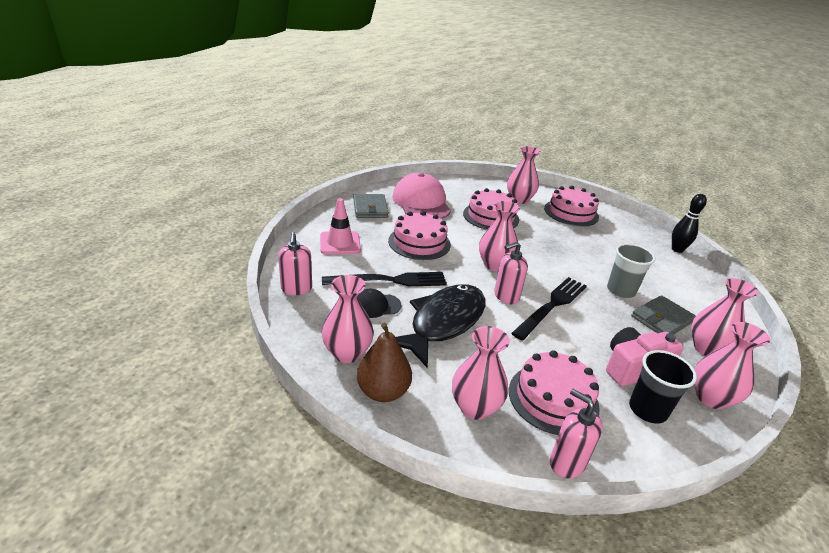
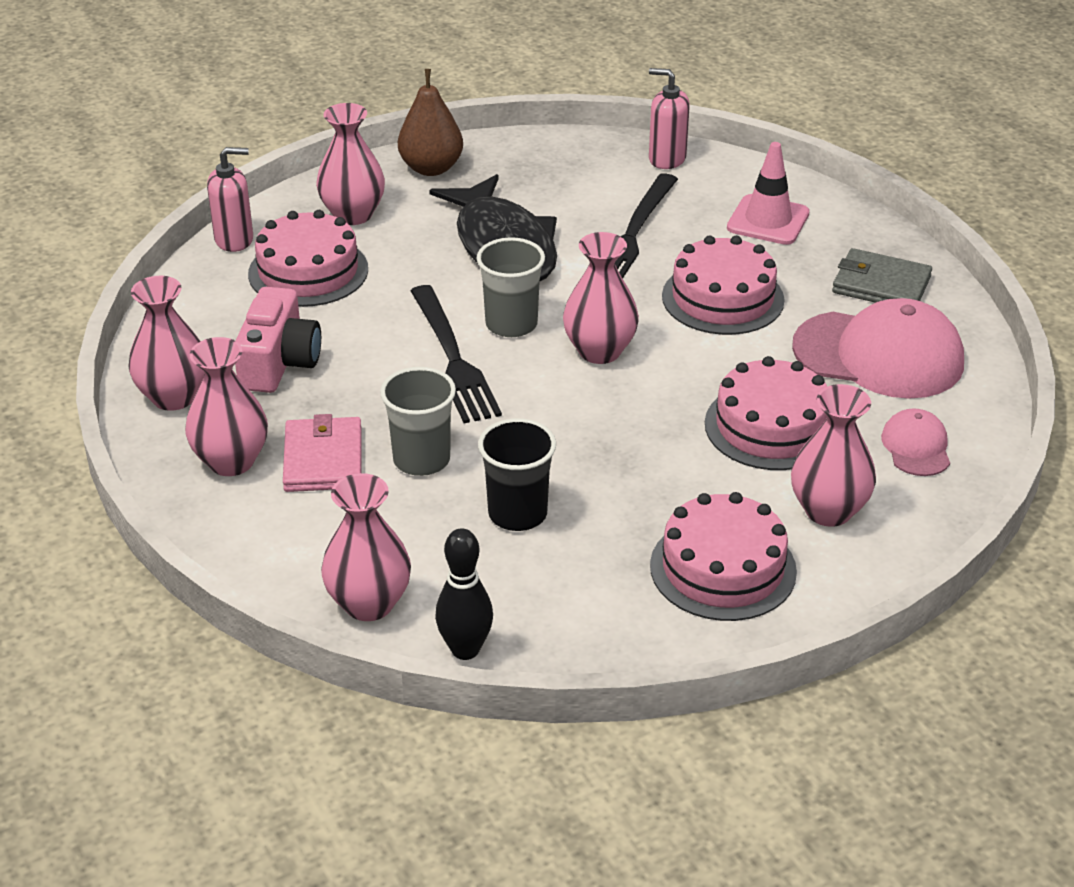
camera: 125 degrees right, 5 degrees up
(347, 353) = (510, 163): pink vase -> pink vase (369, 603)
(376, 305) = (582, 206): black cap -> none
(466, 190) = (916, 447): none -> pink cap
(506, 296) = (511, 324): pink soap dispenser -> grey cup
(647, 410) = (220, 332): black cup -> black cup (517, 513)
(661, 319) = (323, 459): grey wallet -> pink wallet

